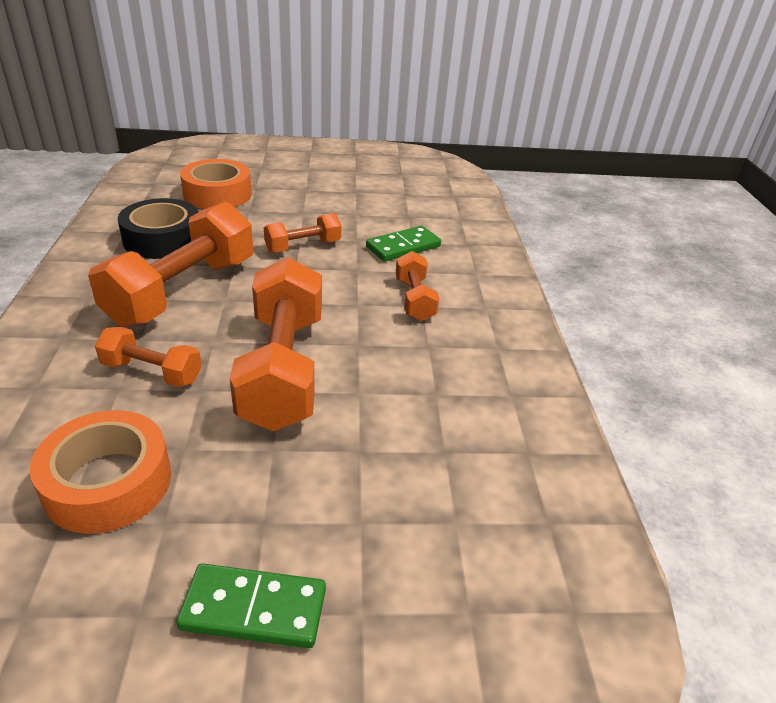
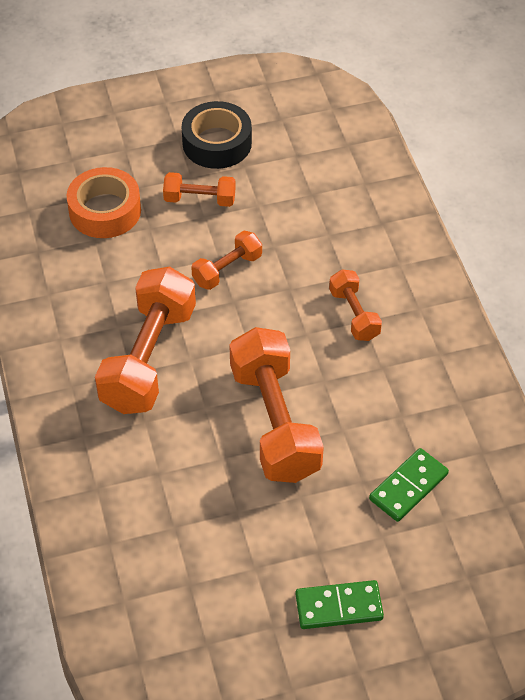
camera: 10 degrees left, 15 degrees up
(108, 482) = (201, 550): orange tape -> none
(152, 372) = (175, 452): orange dumbbell -> orange dumbbell (199, 199)
(163, 239) = (91, 295): black tape -> black tape (217, 143)
(403, 247) = (321, 244): green domino -> green domino (408, 487)

